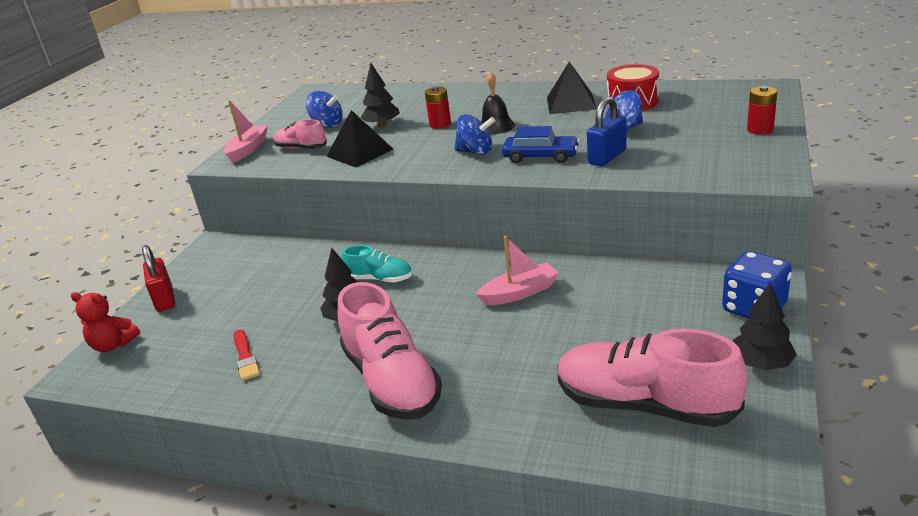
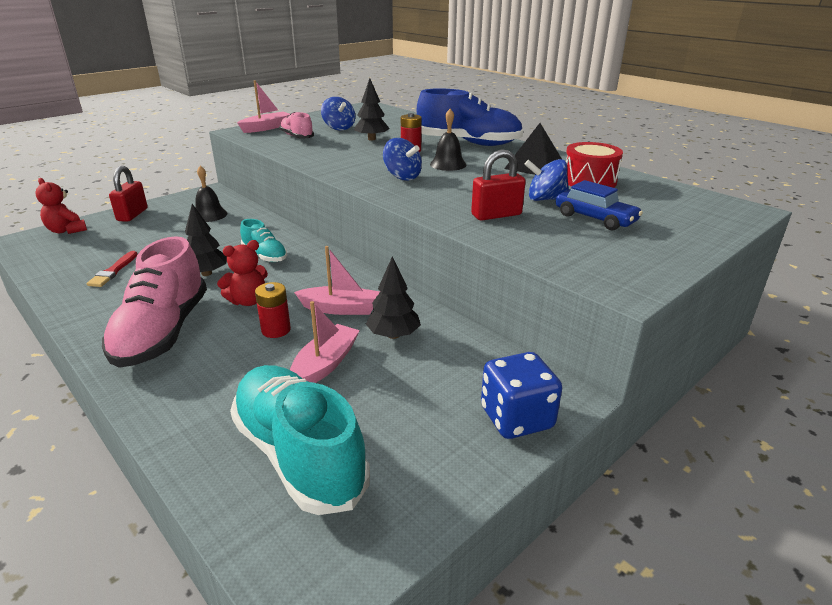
camera: 25 degrees right, 0 degrees up
(256, 265) = (209, 215): none -> black bell
(359, 152) = (326, 151): black pyramid -> none
(428, 322) = (248, 301): none -> red teddy bear
(480, 100) = (468, 143): none -> blue shoe
(541, 157) = (443, 196): blue car -> blue car (595, 218)
(571, 338) = (325, 364): none -> pink boat
(607, 157) = (496, 215): blue padlock -> red padlock
(645, 405) = (299, 455): pink shoe -> turquoise shoe
(760, 129) = (677, 241): red battery -> red battery (276, 330)
(761, 364) = (451, 476): black tree -> black tree (393, 335)

